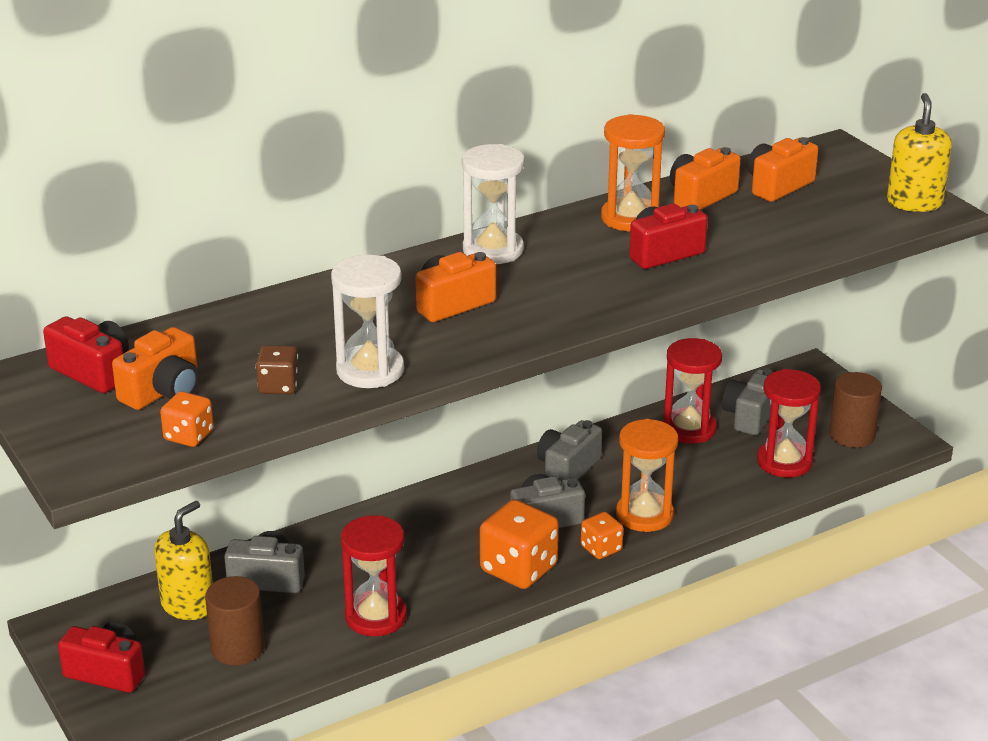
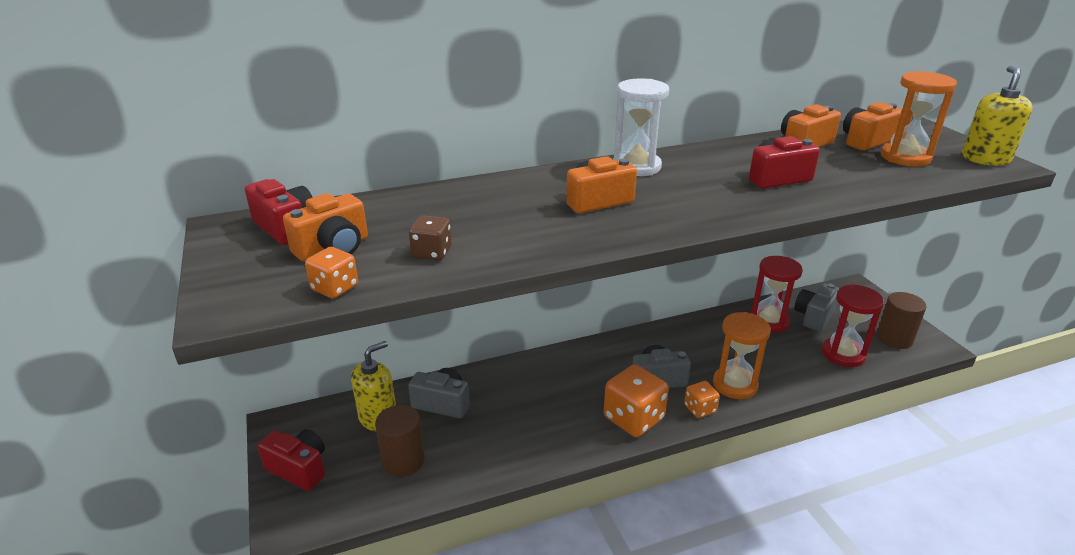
camera: 10 degrees right, 0 degrees up
(370, 370) = (515, 247): white hourglass -> none
(376, 617) = (516, 446): red hourglass -> none
(567, 469) = (677, 342): grey camera -> none
(630, 218) = (748, 153): orange hourglass -> orange hourglass (905, 157)

